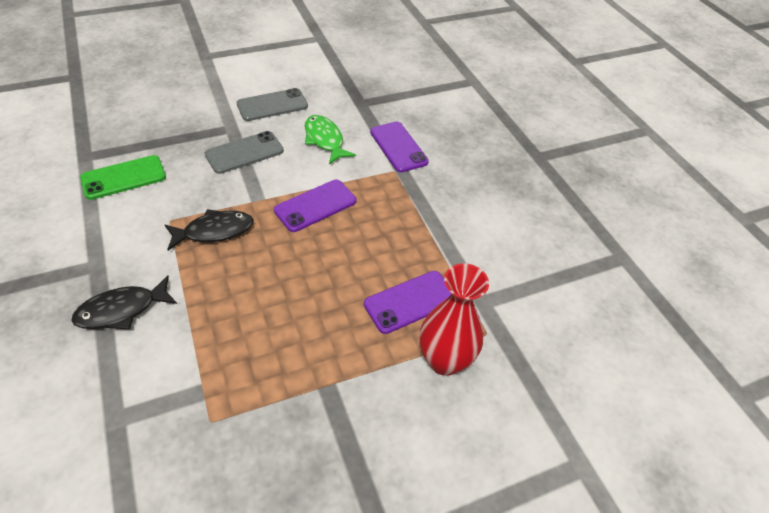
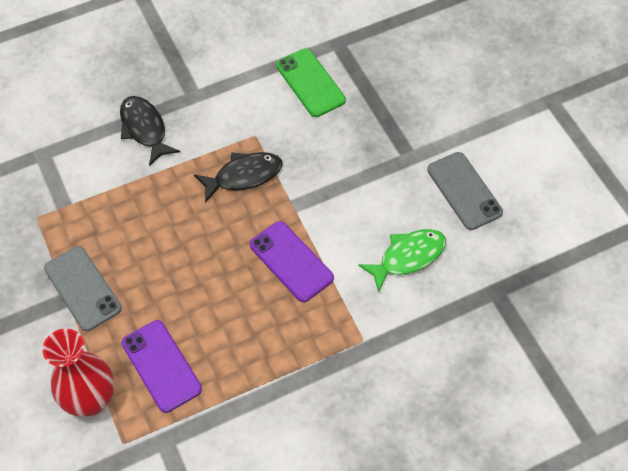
camera: 90 degrees right, 10 degrees up
(214, 231) = (244, 176): black fish -> black fish turned 90 degrees counterclockwise
(244, 153) = (368, 179): grey phone -> grey phone (82, 288)
(398, 147) = (410, 343): purple phone -> none

